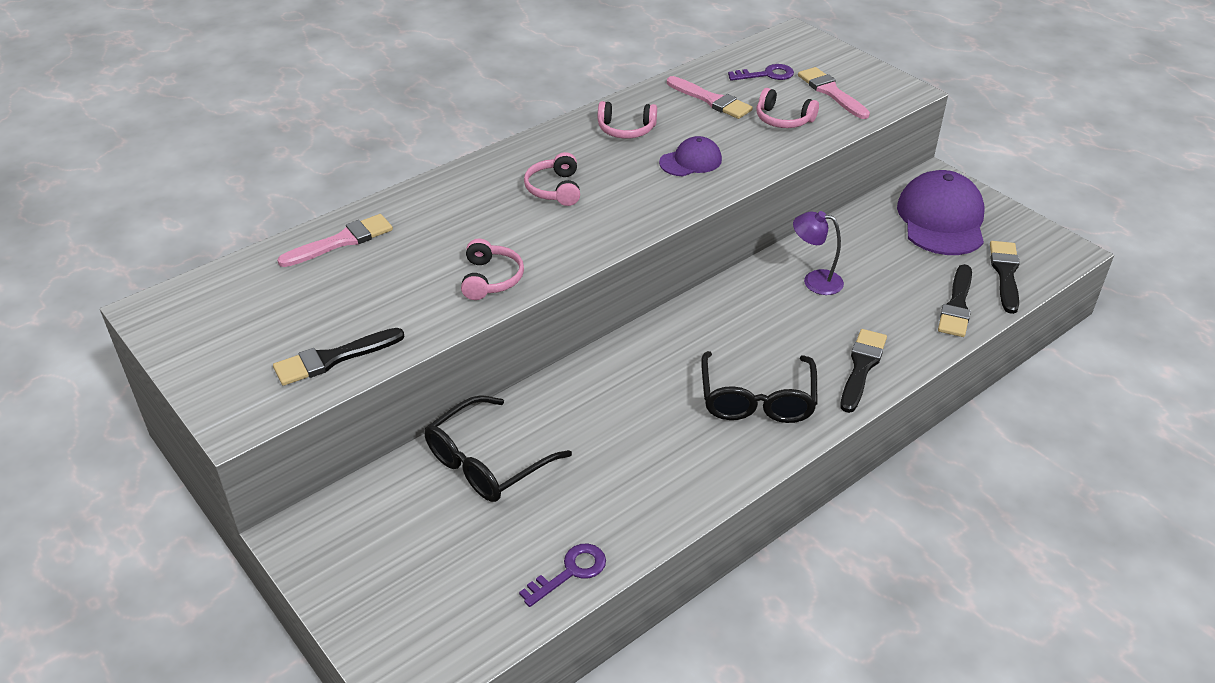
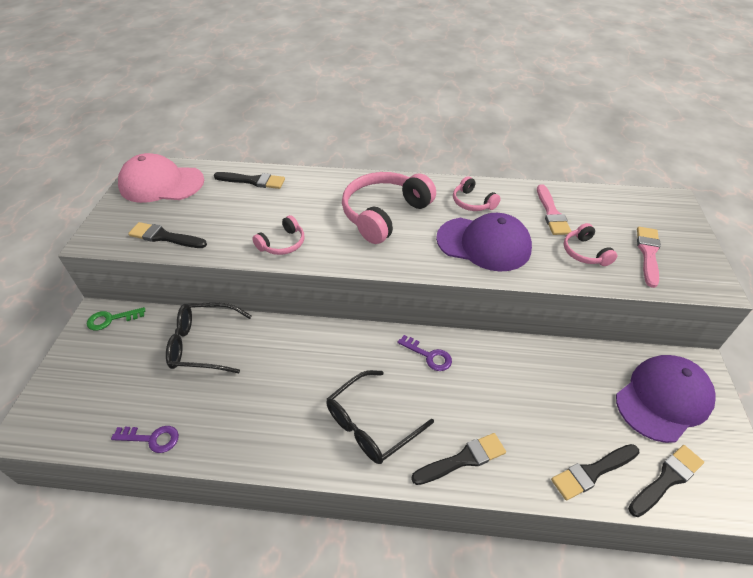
camera: 45 degrees right, 5 degrees up
(215, 313) = (161, 184): none -> pink cap
(326, 524) = (111, 319): none -> green key
(341, 241) = (253, 181): pink brush -> black brush
(555, 189) = (384, 214): pink headphones -> pink headphones, size x1.97
(691, 161) = (484, 244): purple cap -> purple cap, size x1.89
(766, 75) = (614, 216): purple key -> purple key (429, 355)
(814, 281) = (509, 376): purple lamp -> none

